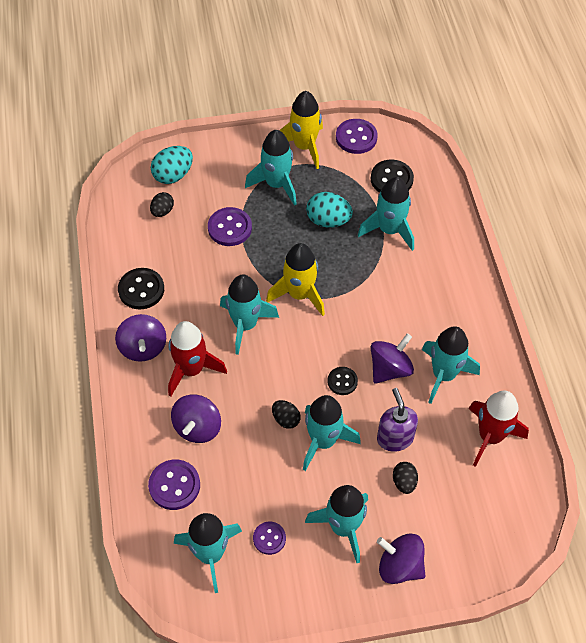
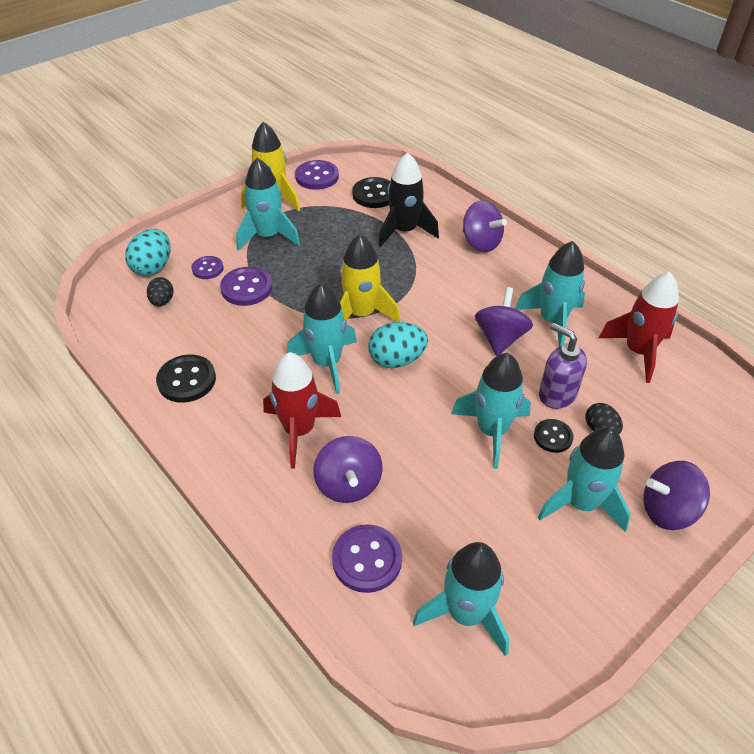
camera: 30 degrees left, 10 degrees down
(143, 347) = (227, 434): purple spinning top -> purple spinning top (481, 243)
(269, 538) = (516, 558): purple button -> purple button (207, 269)
(286, 419) = (437, 429): black egg -> none
(328, 220) = (341, 245): turquoise egg -> turquoise egg (397, 360)
(342, 381) = (465, 369): black button -> black button (553, 437)
(389, 230) = (404, 231): turquoise rocket -> black rocket

